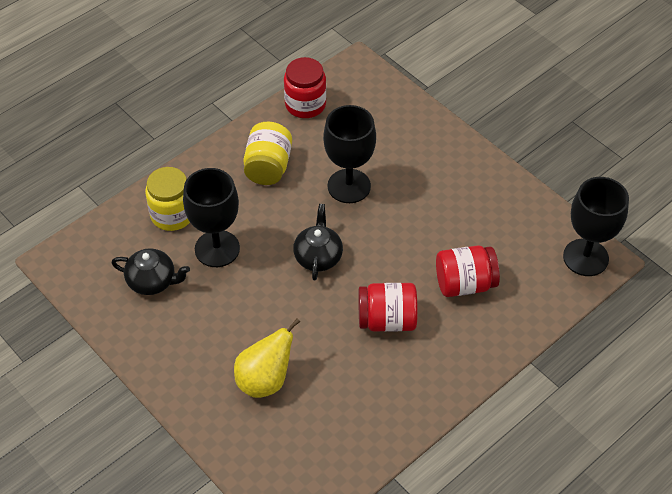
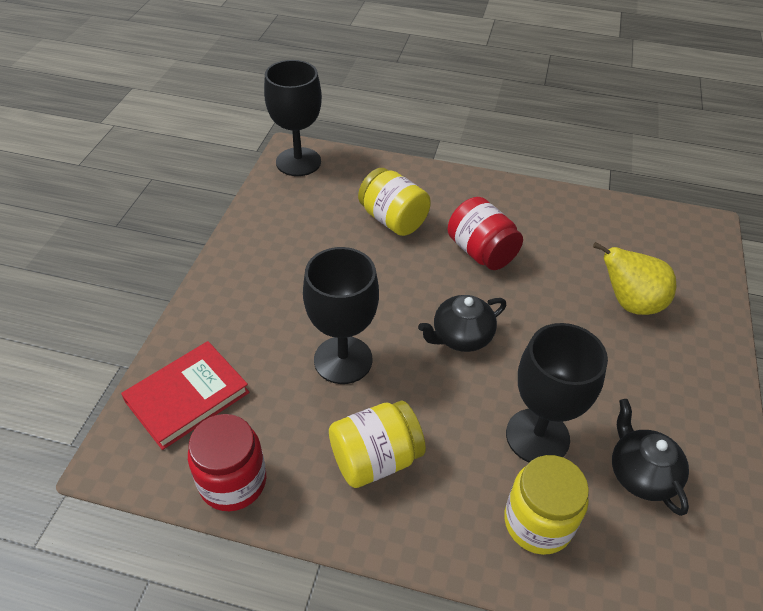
camera: 125 degrees left, 5 degrees down
(378, 105) = (187, 397): none -> red book
(465, 284) = (393, 220): red jar -> yellow jar

